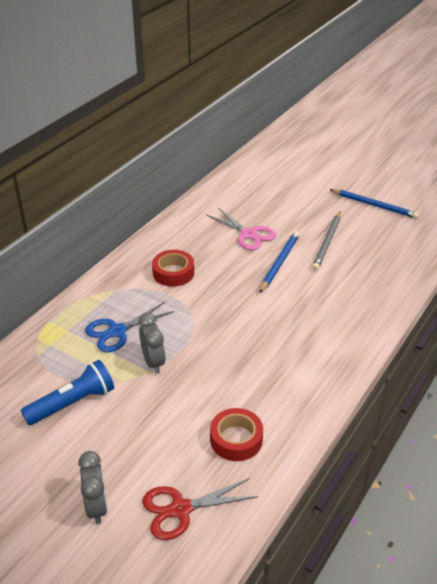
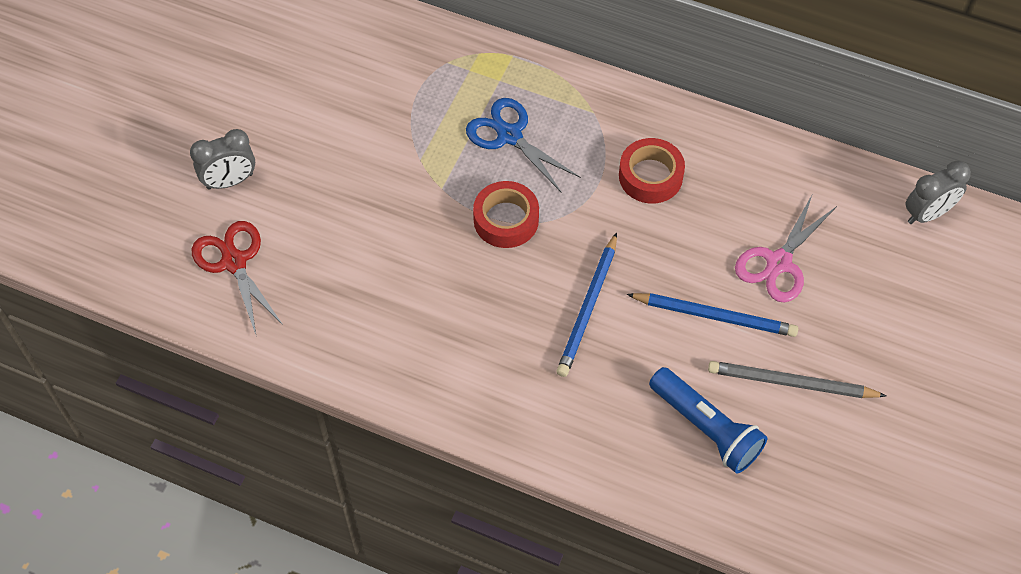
camera: 80 degrees right, 20 degrees up
(72, 403) = (374, 120): blue flashlight -> blue flashlight (706, 428)
(153, 362) = (459, 189): grey clock -> grey clock (927, 214)
(236, 439) = (342, 304): red tape -> red tape (506, 220)
(374, 205) = (934, 457): blue pencil -> blue pencil (588, 308)

